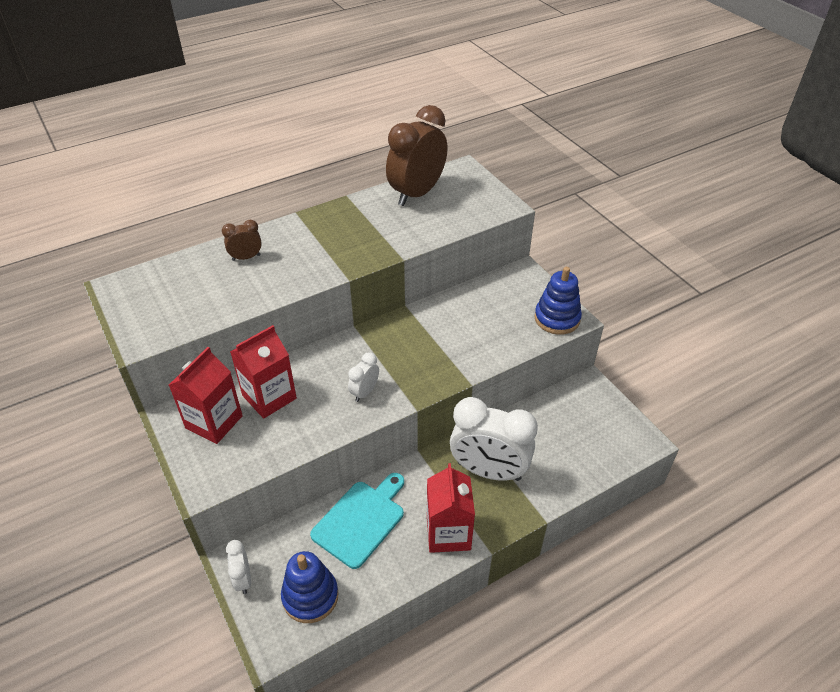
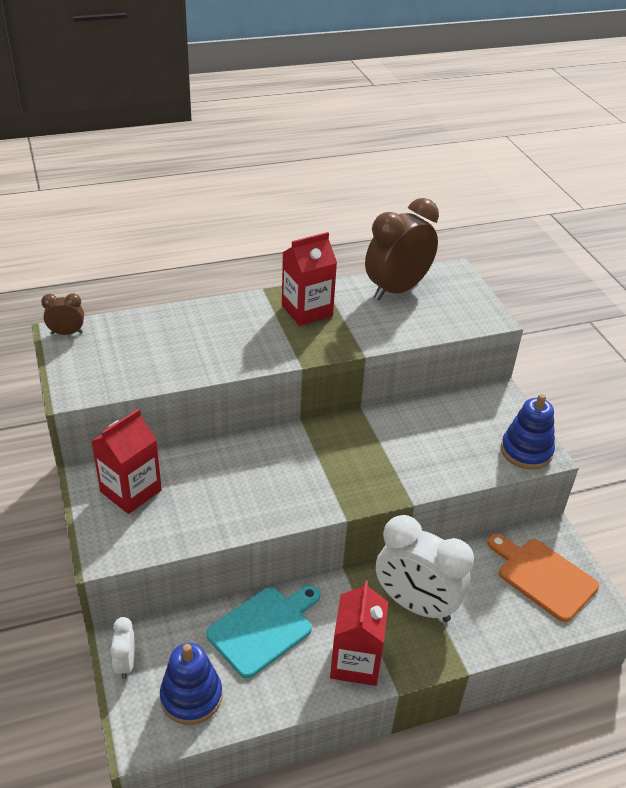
camera: 10 degrees right, 5 degrees down
(246, 257) = (200, 327): brown clock -> brown clock (67, 333)
(269, 397) = (193, 476): red carton -> red carton (307, 311)
(364, 392) = (295, 490): white clock -> none
(589, 424) = (543, 577): none -> orange cutting board

